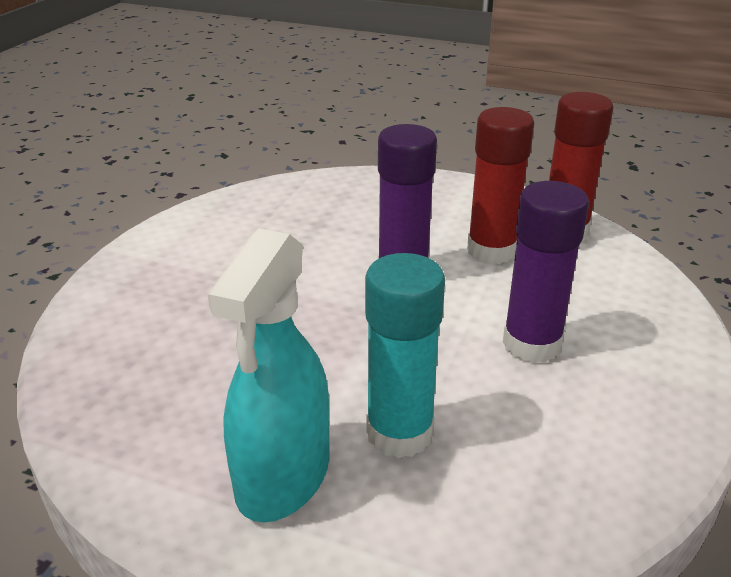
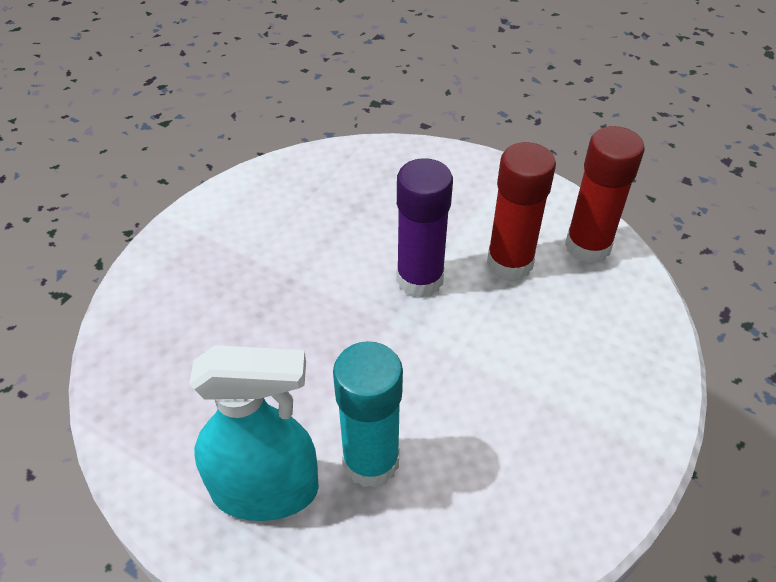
camera: 10 degrees right, 15 degrees up
(283, 476) = (265, 490): turquoise spray bottle -> turquoise spray bottle turned 120 degrees counterclockwise
(531, 344) = (513, 381): purple glue stick -> none

